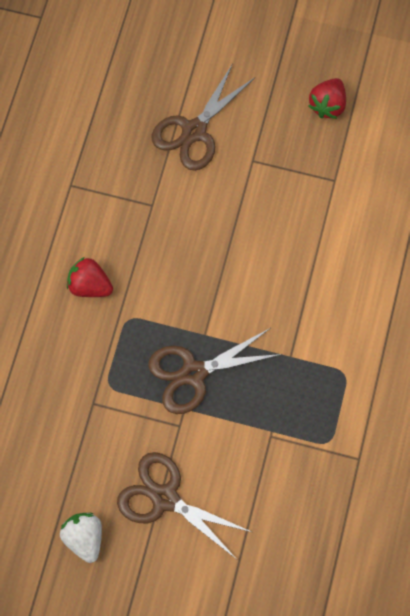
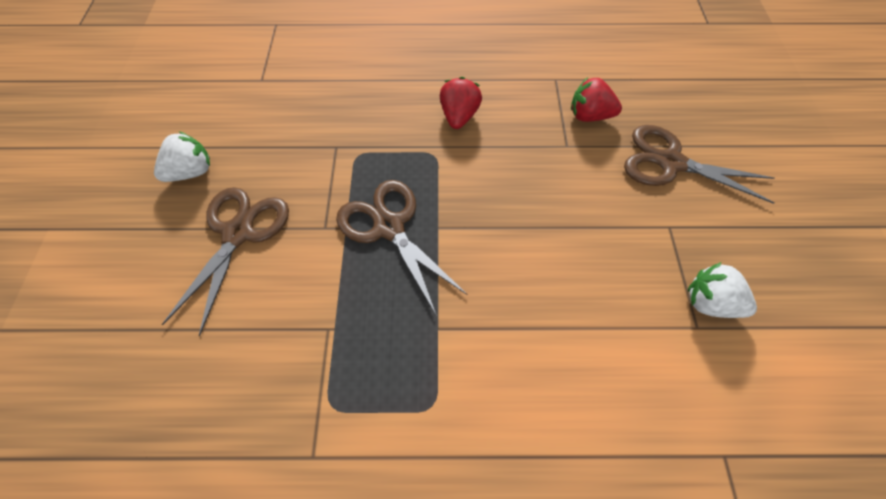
camera: 75 degrees right, 10 degrees down
(319, 163) = (709, 302): none -> white strawberry
(327, 105) = (793, 294): red strawberry -> red strawberry (589, 116)

